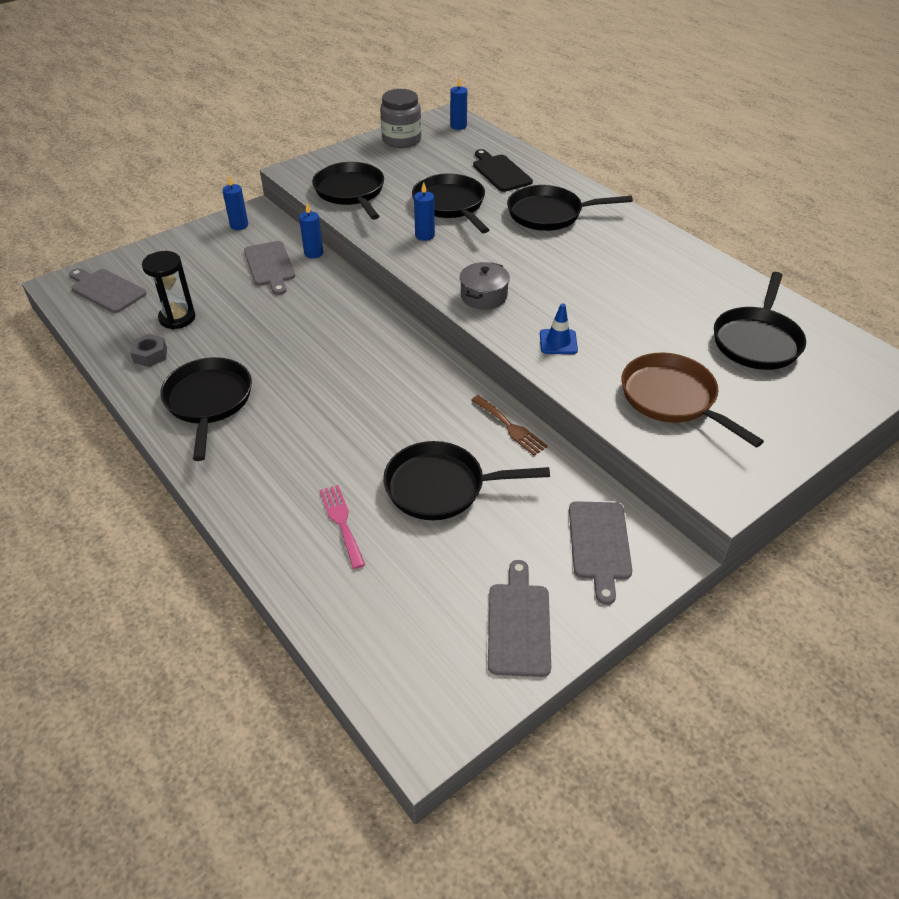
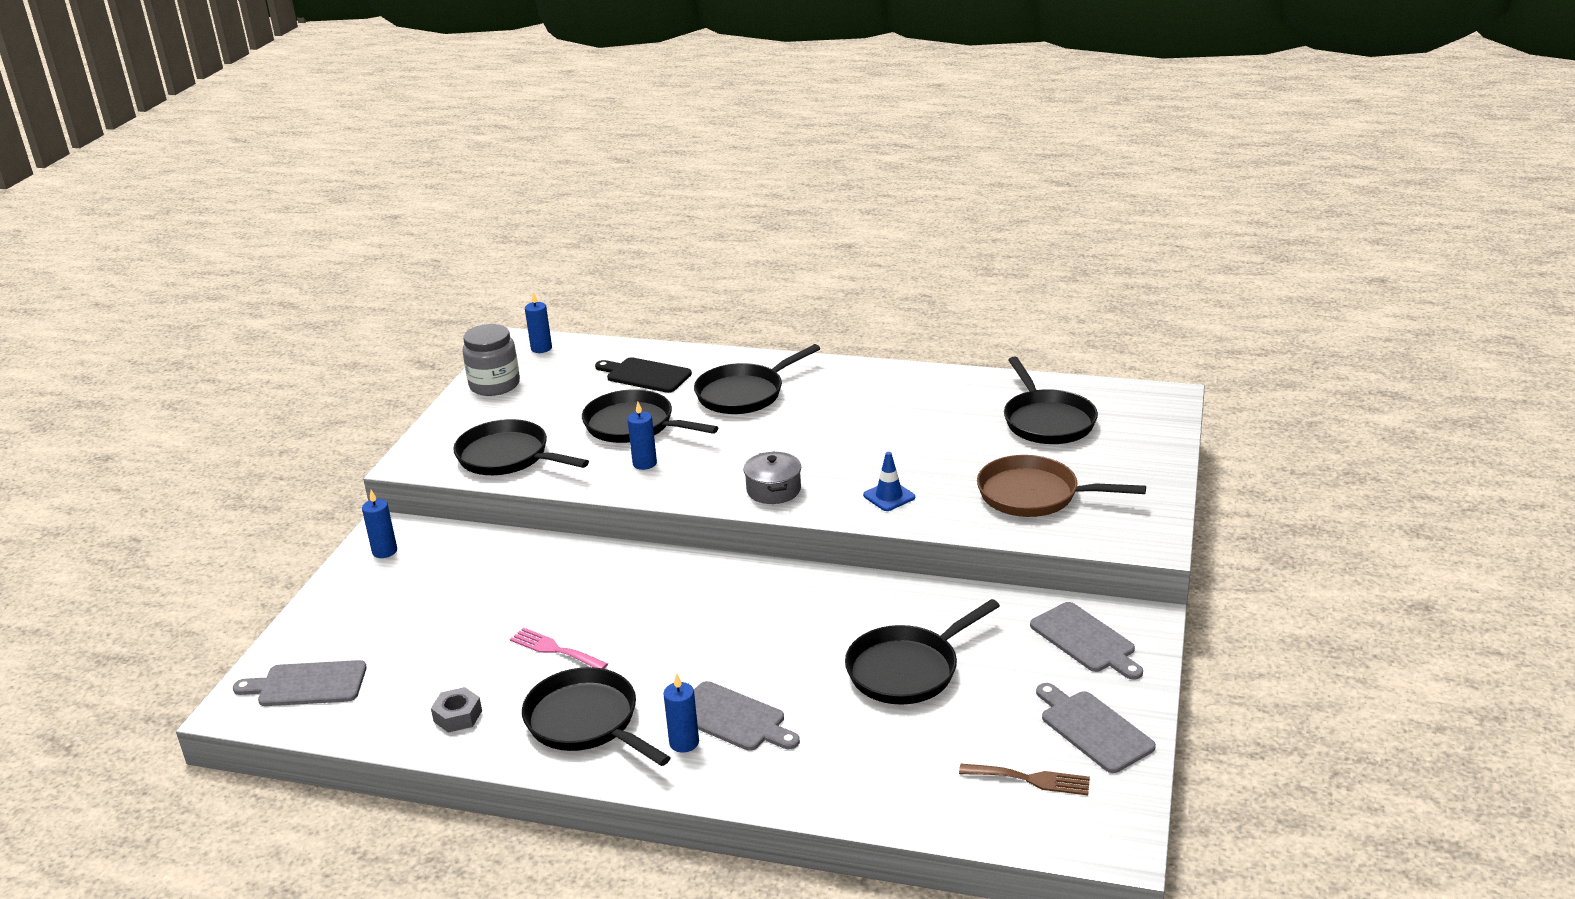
camera: 35 degrees left, 15 degrees down
(177, 318) = (439, 669): black hourglass -> none
(270, 266) = (479, 573): grey cutting board -> grey cutting board (733, 718)
(313, 253) = (514, 540): blue candle -> blue candle (684, 743)
(341, 522) = (855, 743): pink fork -> pink fork (555, 649)
(510, 427) = (908, 593): brown fork -> brown fork (1030, 779)

